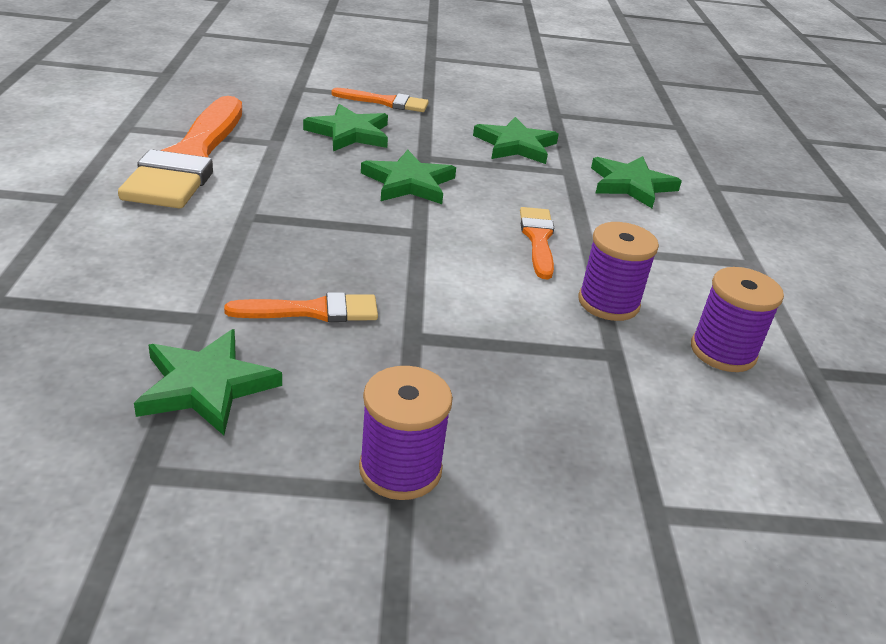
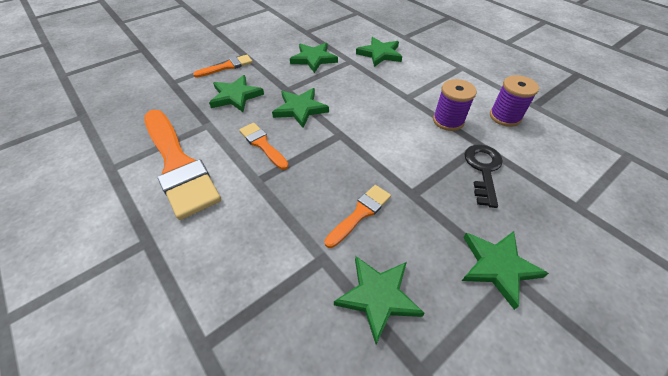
camera: 35 degrees left, 15 degrees up
(400, 469) = (497, 266): purple spool -> green star
(538, 239) = (386, 105): orange brush -> orange brush (262, 144)
(566, 378) = (483, 170): none -> black key

